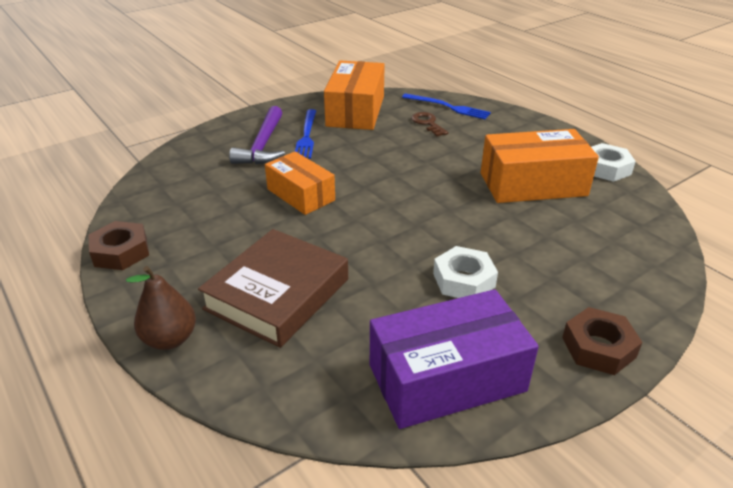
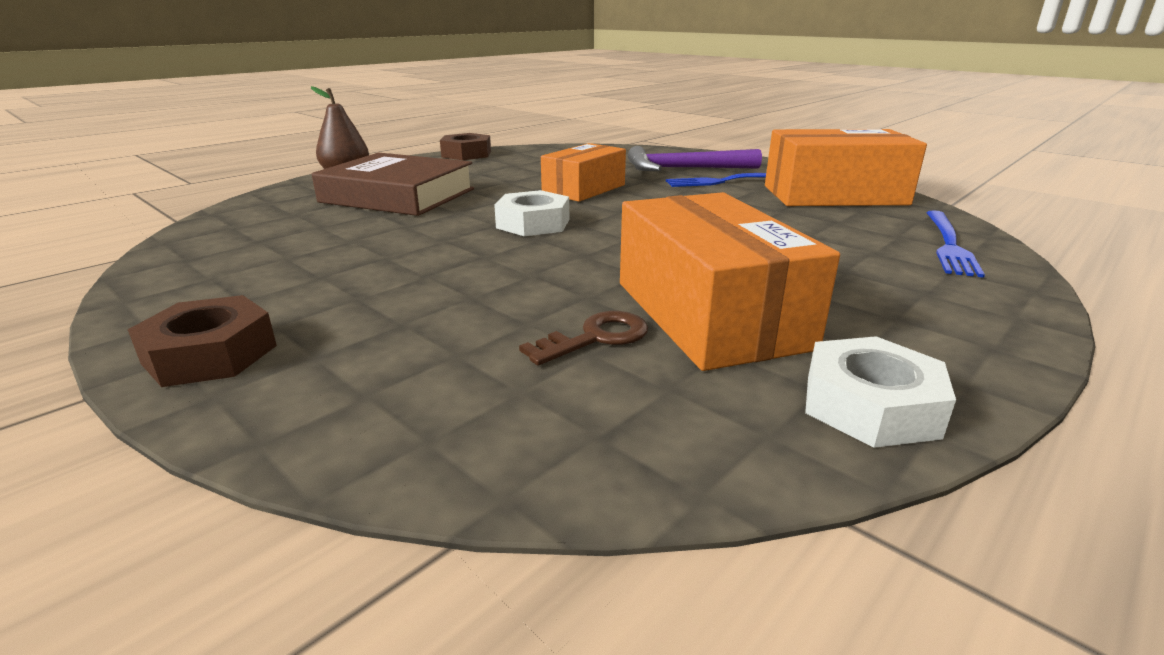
camera: 80 degrees right, 10 degrees down
(427, 123) = (857, 233): brown key -> brown key (596, 338)
(447, 378) = (225, 262): purple box -> none
(463, 280) = (406, 266): white nut -> white nut (533, 223)

